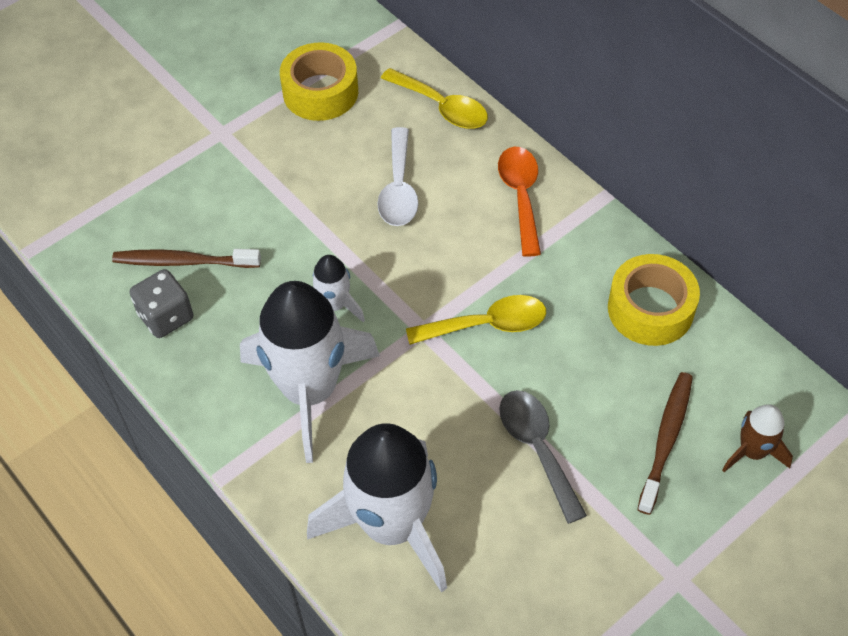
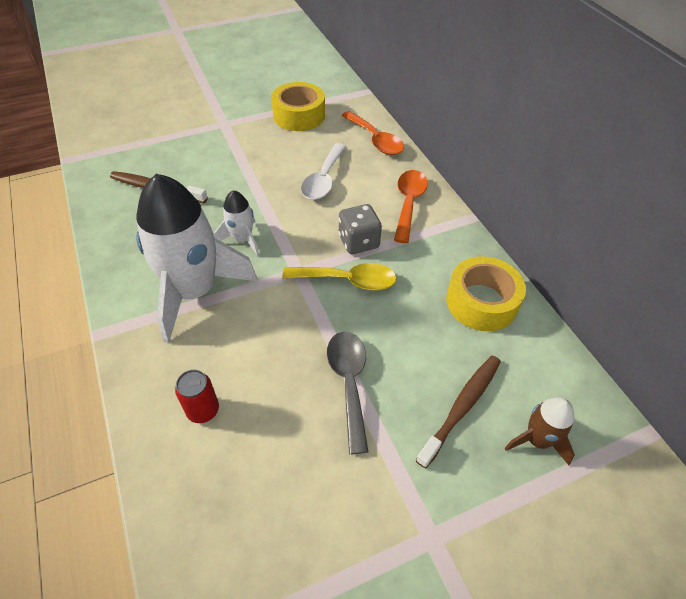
camera: 15 degrees right, 5 degrees down
(166, 316) = (124, 218): grey dice -> grey dice (358, 242)
(391, 525) = (203, 410): white rocket -> red can
(442, 107) = (375, 140): yellow spoon -> orange spoon

